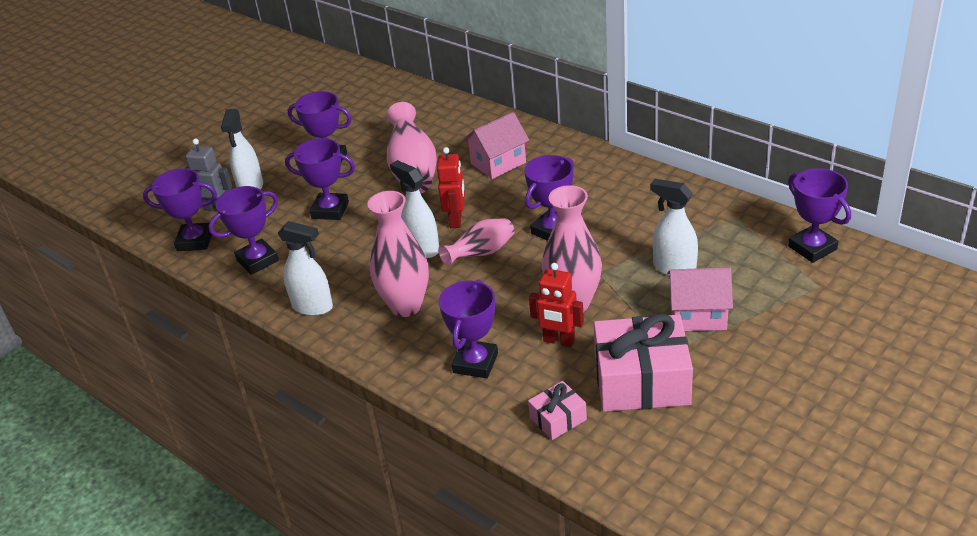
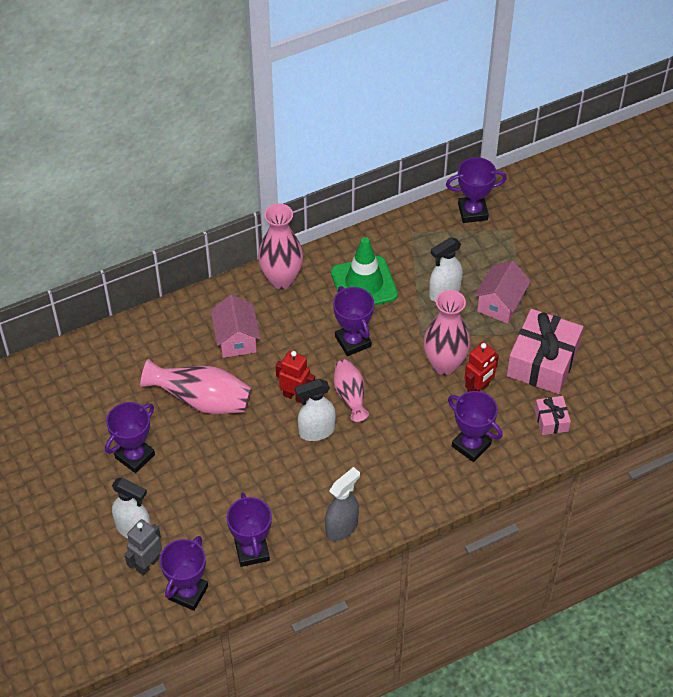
camera: 70 degrees left, 15 degrees up
(313, 307) = (342, 527): white spray bottle -> grey spray bottle
(330, 210) = (216, 478): purple trophy -> none
(406, 306) = (381, 465): pink vase -> pink vase (281, 279)
(634, 211) = (364, 284): none -> green traffic cone

